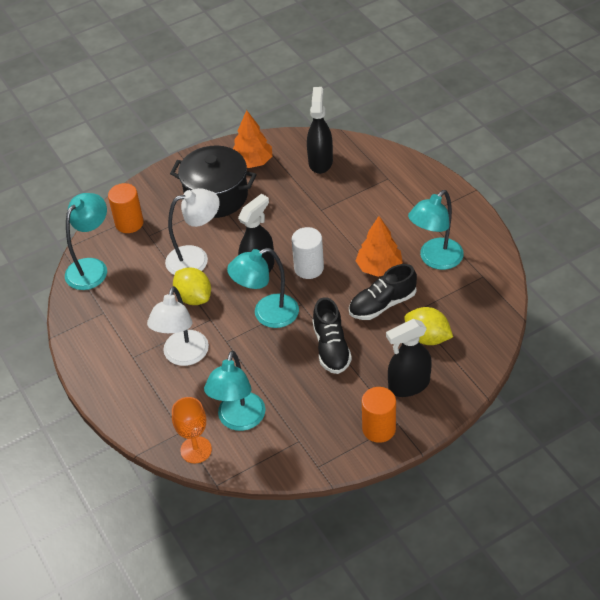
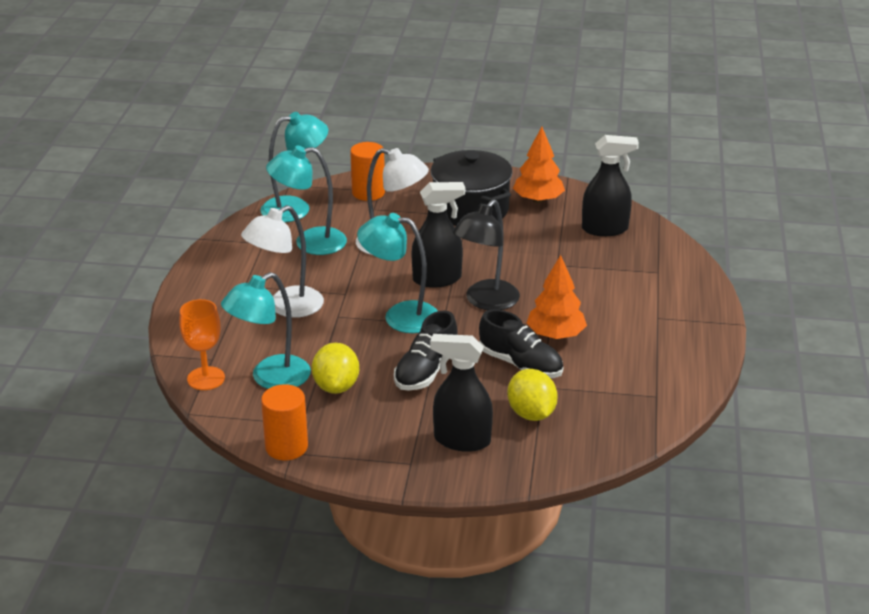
camera: 35 degrees right, 15 degrees down
(194, 297) = (352, 271): yellow lemon -> yellow lemon (336, 386)
(309, 268) = (486, 301): white cylinder -> black lamp
(320, 162) = (605, 229): black spray bottle -> black spray bottle turned 45 degrees clockwise
(379, 429) = (387, 457): orange cylinder -> orange cylinder (286, 447)
(382, 304) = (520, 364): black shoe -> black shoe turned 150 degrees counterclockwise
(435, 259) = (622, 357): turquoise lamp -> turquoise lamp (309, 243)

